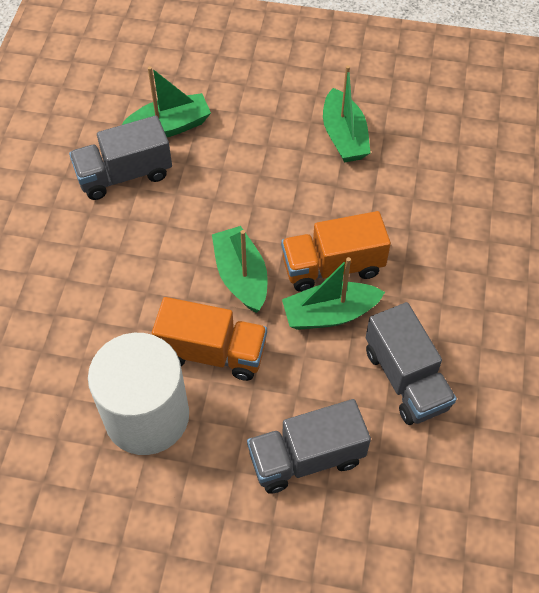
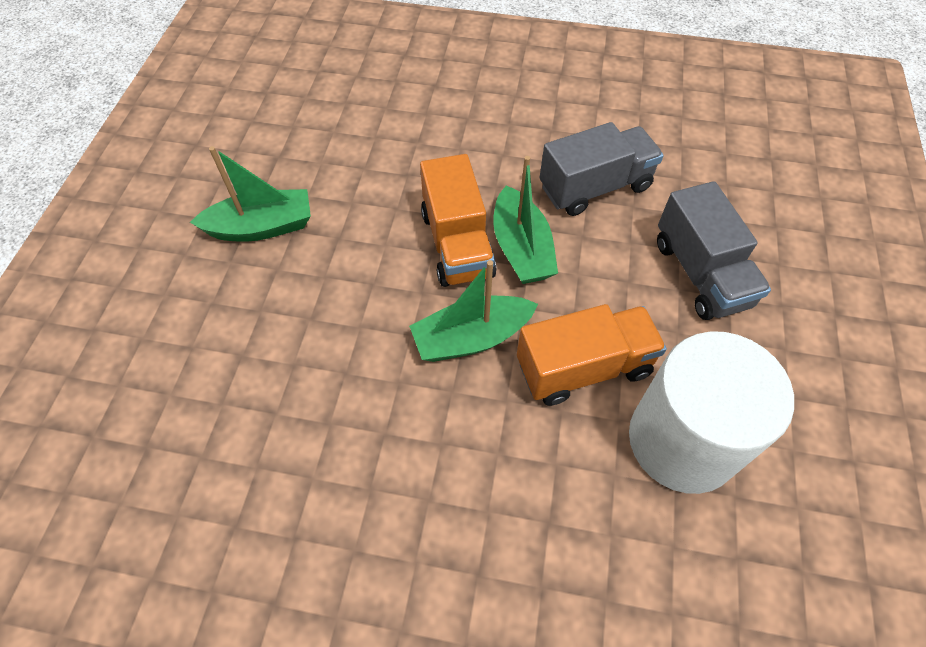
camera: 90 degrees left, 0 degrees up
(124, 174) = (284, 501): grey truck -> none
(169, 126) = (199, 439): green boat -> none
(212, 352) = (584, 368): orange truck -> orange truck turned 60 degrees clockwise

